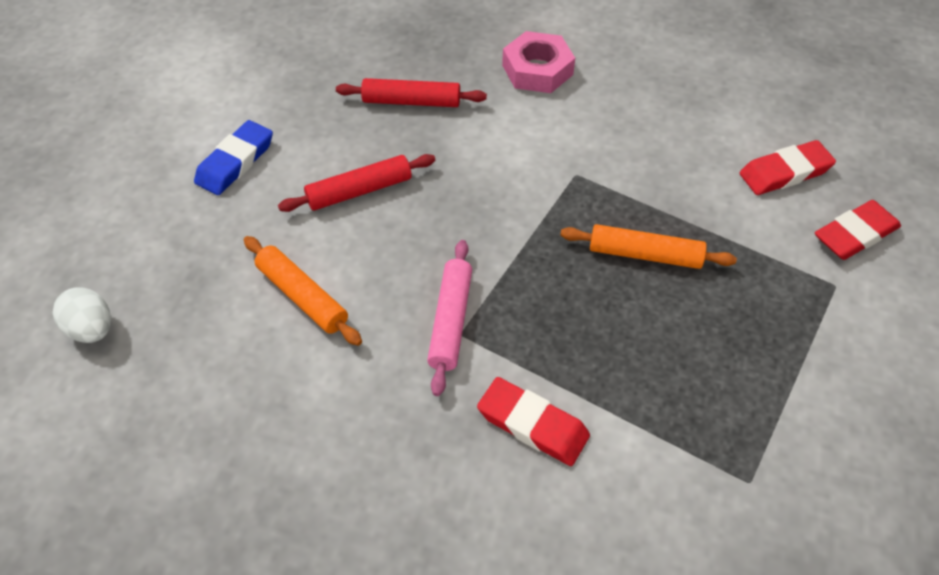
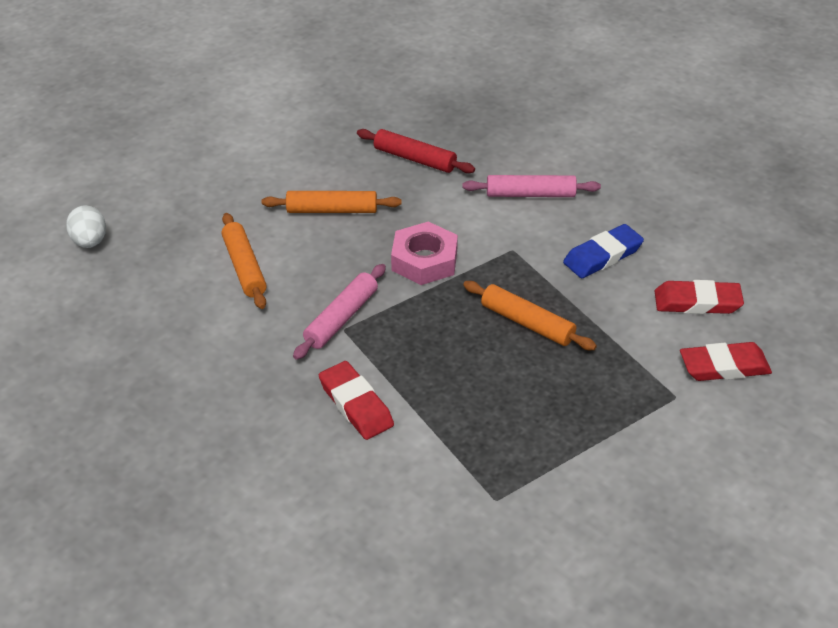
camera: 25 degrees right, 10 degrees down
(235, 162) = (253, 163): blue eraser -> blue eraser (602, 255)
(359, 191) = (332, 210): red rolling pin -> orange rolling pin
(537, 70) = (536, 164): pink nut -> pink nut (424, 260)
(554, 105) = (530, 194): none -> pink rolling pin

